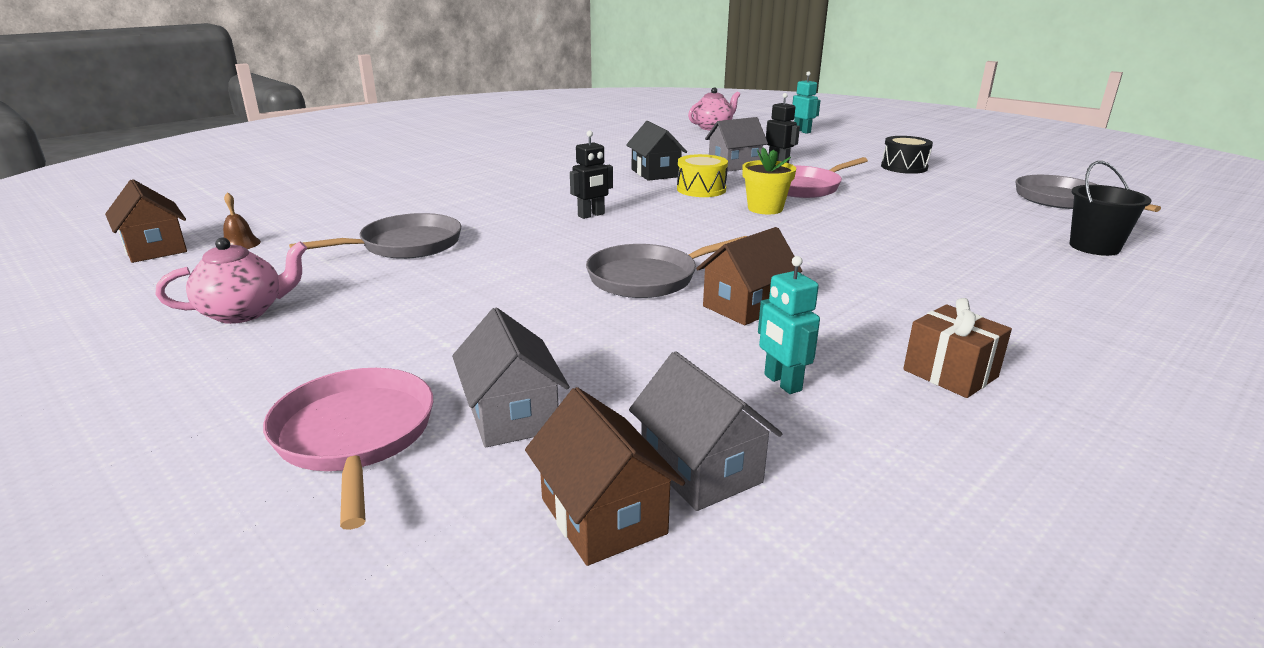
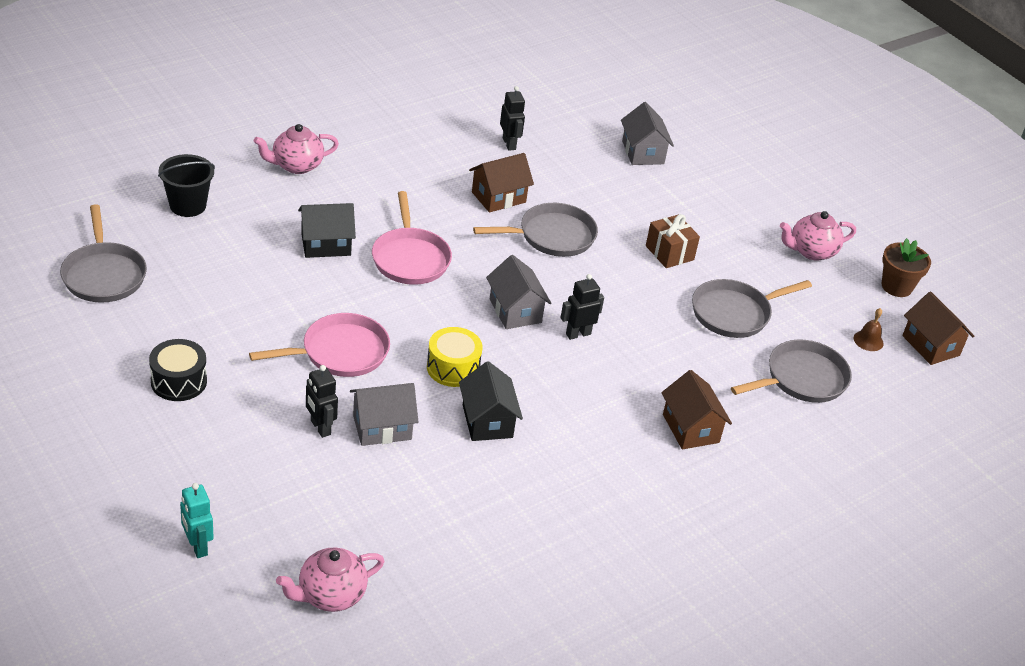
camera: 175 degrees left, 15 degrees up
(135, 292) = (896, 286): none -> brown flower pot
(350, 214) = (802, 379): none -> grey pan
(355, 436) = (711, 156): pink pan -> pink pan (410, 258)
(603, 516) = (608, 107): brown house -> brown house (690, 428)
(700, 469) = (566, 115): grey house -> grey house (515, 311)
(765, 208) = (410, 315): yellow flower pot -> none
(782, 383) = (509, 144): turquoise robot -> black robot
(905, 239) = (326, 244): none -> black house
(950, 373) = (420, 132): brown gift -> brown gift (669, 253)
(1053, 298) = (296, 165): none -> pink teapot

